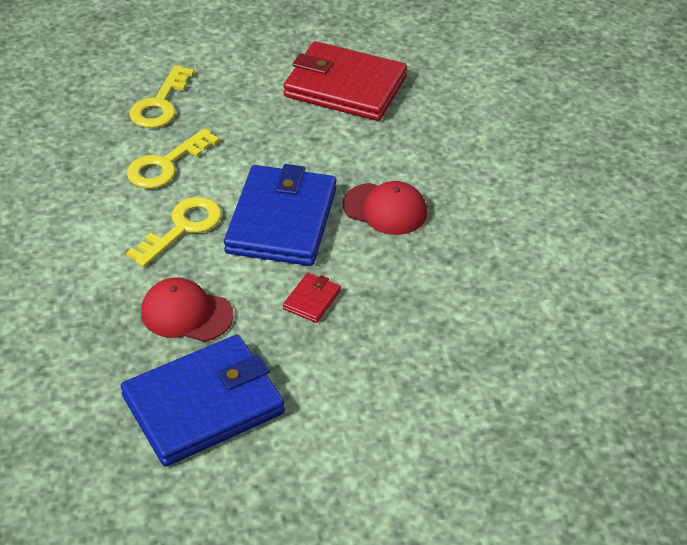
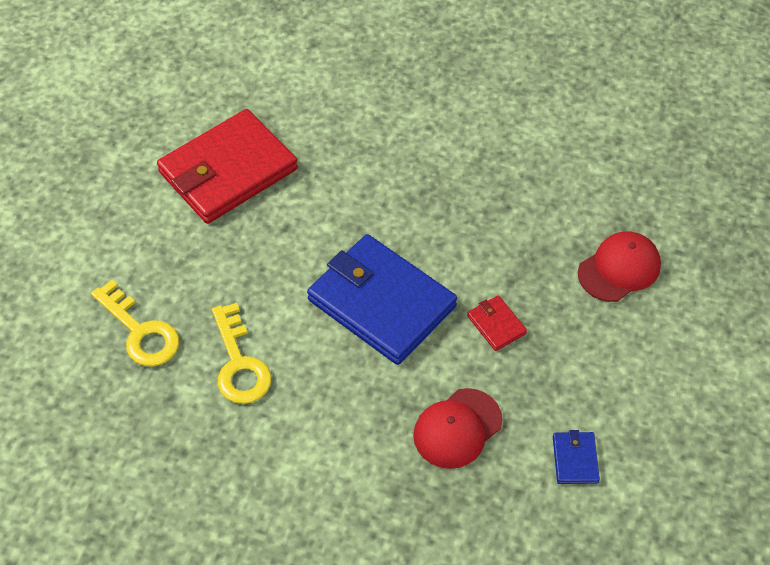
camera: 60 degrees left, 10 degrees up
(183, 228) = (341, 386): yellow key -> none
(203, 404) = (575, 459): blue wallet -> blue wallet, size x0.41
(385, 209) = (416, 220): red cap -> red cap (619, 269)

